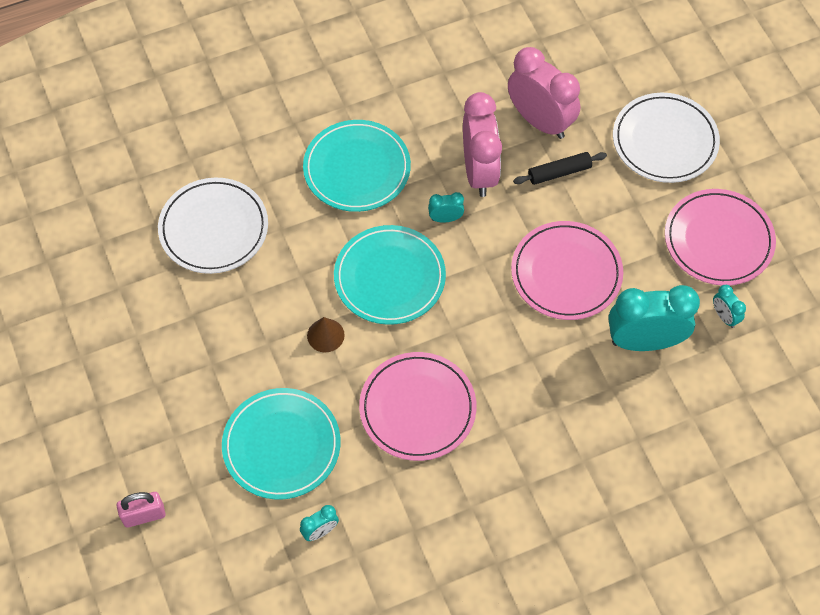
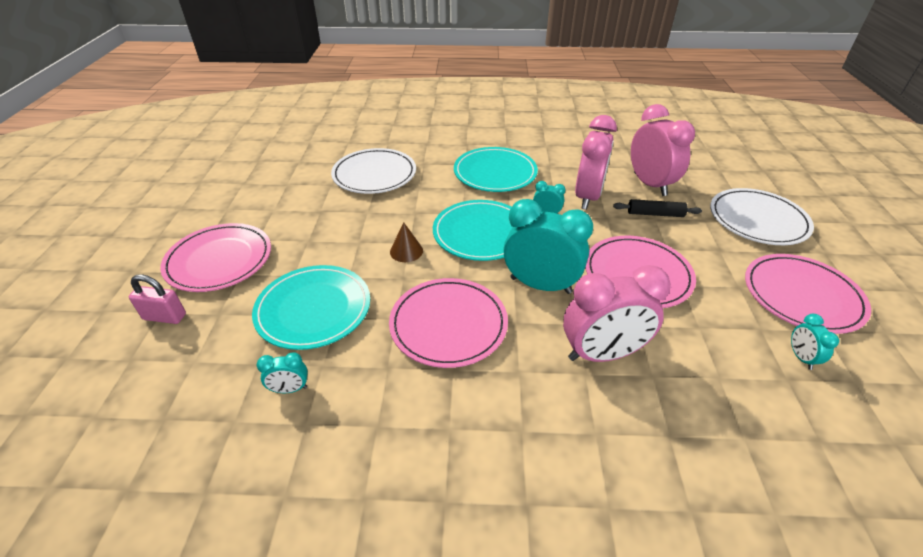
camera: 25 degrees right, 20 degrees down
(137, 429) = (219, 260): none -> pink plate
(563, 382) = (602, 354): none -> pink clock
(644, 341) = (702, 349): turquoise clock -> turquoise clock (540, 285)

